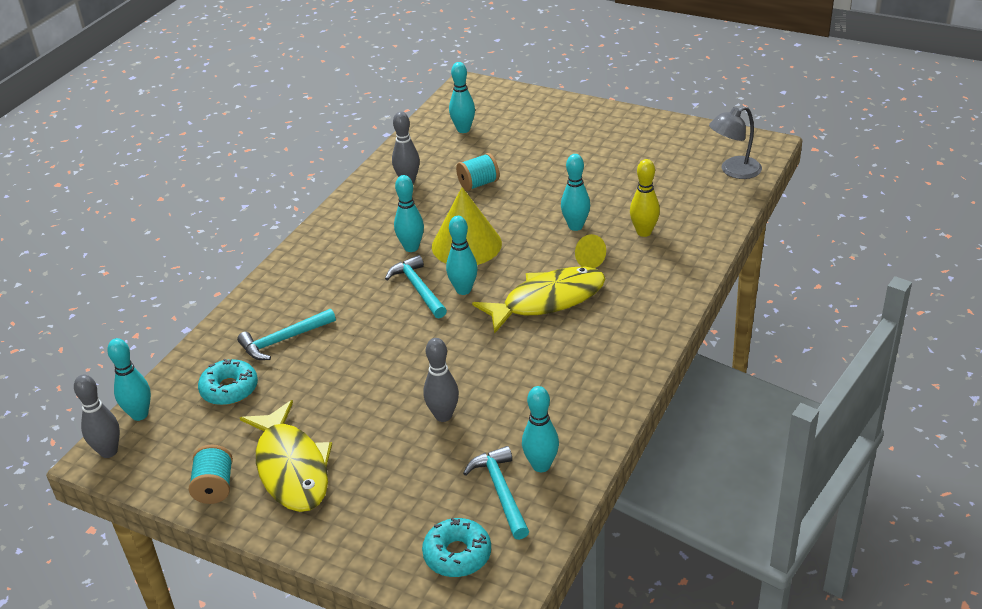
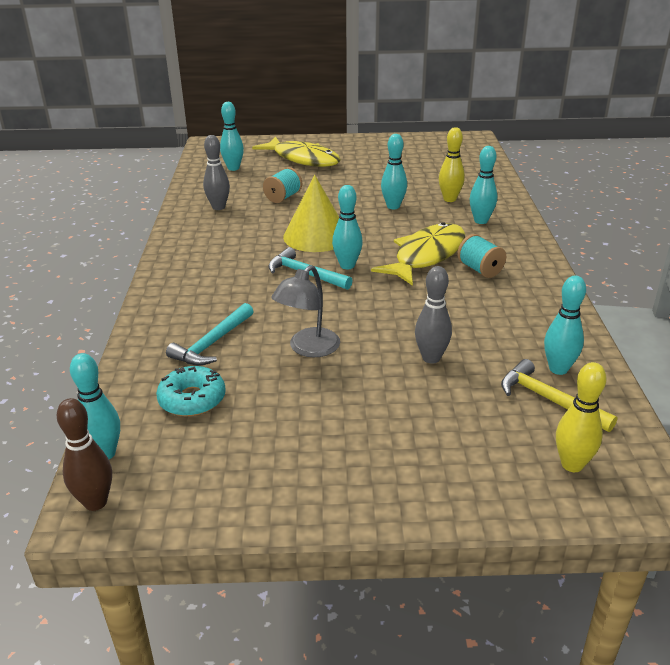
camera: 30 degrees left, 5 degrees down
(108, 451) = (95, 502): grey bowling pin -> brown bowling pin
(214, 487) = (260, 494): turquoise spool -> turquoise spool (480, 269)
(291, 468) = (329, 447): yellow fish -> yellow fish (303, 159)
(411, 247) = (268, 248): turquoise bowling pin -> turquoise bowling pin (481, 221)
(457, 554) = (572, 464): turquoise donut -> yellow bowling pin
(501, 491) = (548, 399): turquoise hammer -> yellow hammer
(587, 260) = (427, 224): yellow cone -> none
(734, 171) = (470, 154): grey lamp -> grey lamp (308, 349)

